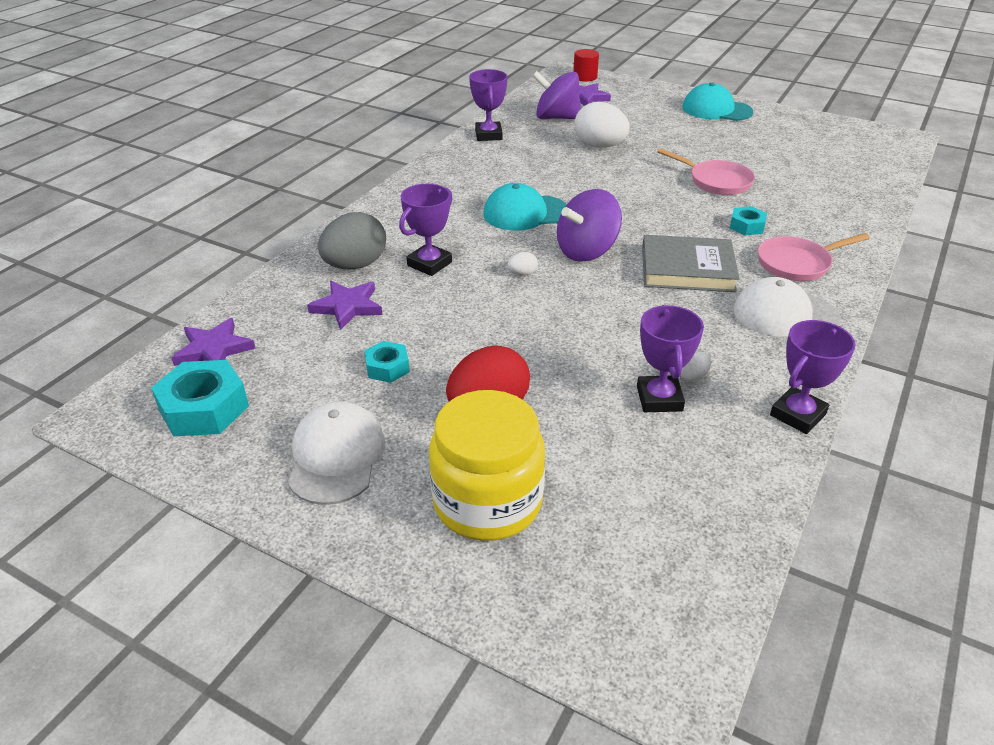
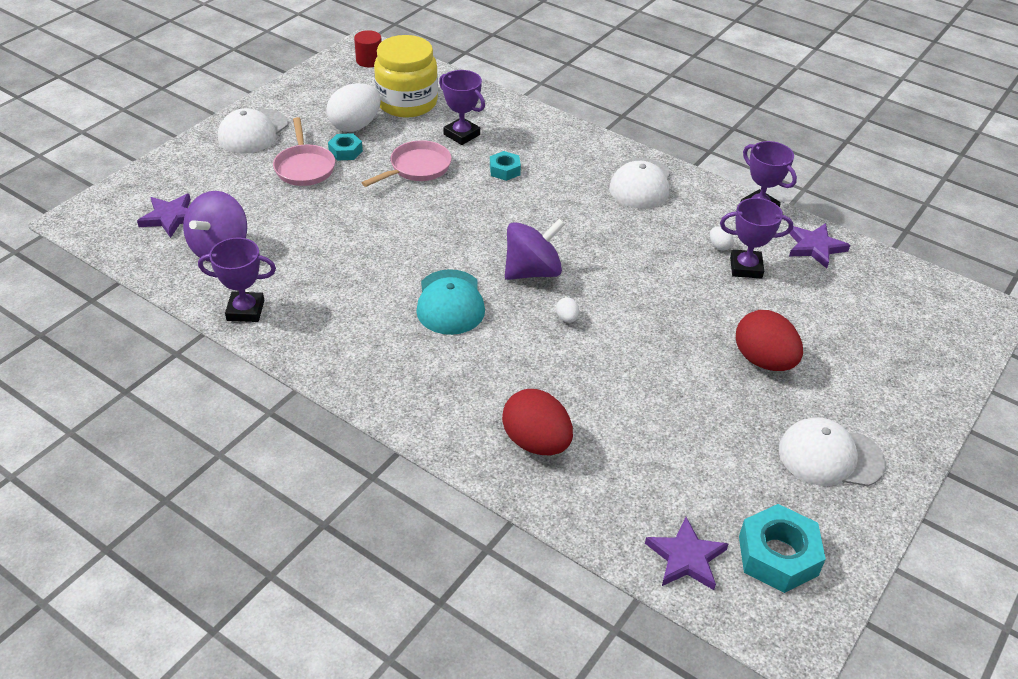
camera: 85 degrees left, 5 degrees up
(347, 306) = (614, 449): purple star -> purple star (815, 247)
(355, 265) = (536, 442): grey egg -> red egg
(387, 367) = (712, 421): turquoise nut -> turquoise nut (345, 151)
(429, 264) = (541, 383): purple trophy -> purple trophy (461, 134)
(487, 502) = (865, 371): yellow jar -> yellow jar (407, 103)
(585, 77) = (104, 207): red cylinder -> red cylinder (369, 60)
(586, 251) = (532, 271): purple spinning top -> purple spinning top turned 90 degrees counterclockwise
(599, 146) = (311, 227): white egg -> white egg (355, 126)
(687, 269) = (571, 218): grey book -> none
(716, 110) = (253, 132): turquoise cap -> white cap
(797, 264) = (569, 160): pink pan -> pink pan (304, 167)

